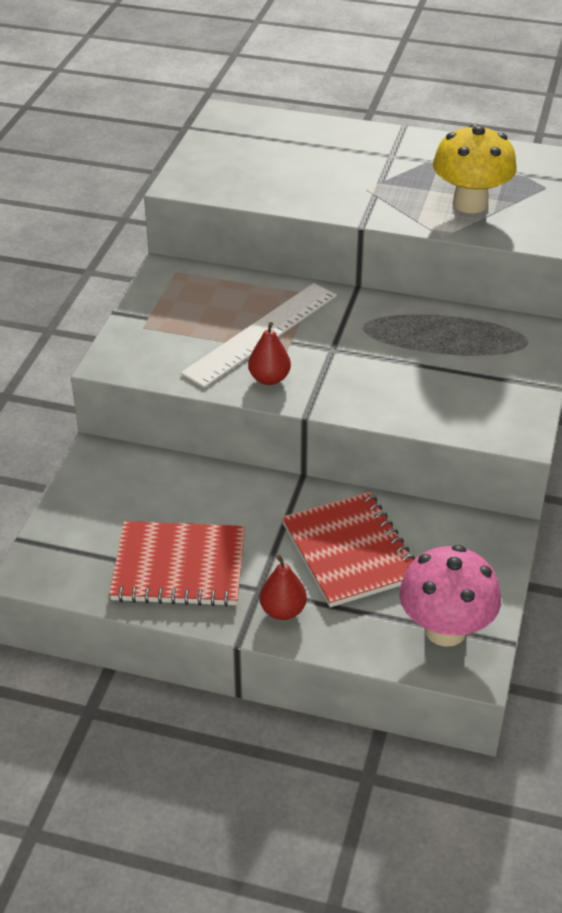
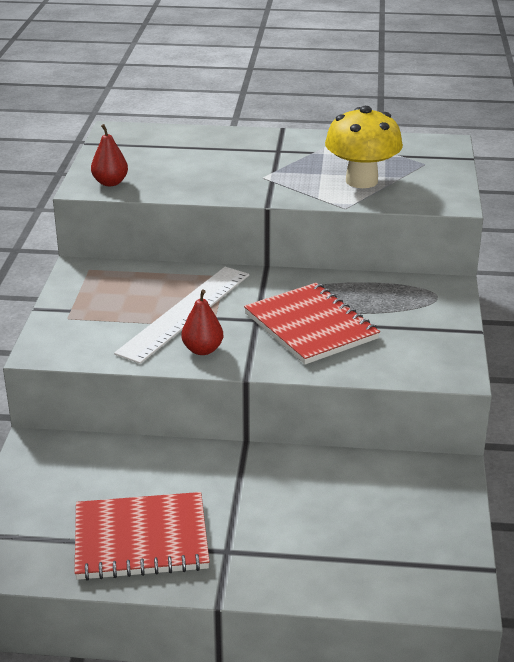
camera: 10 degrees left, 10 degrees down
(283, 611) = (256, 568): red pear -> red pear (110, 183)
(350, 552) = (310, 505): red notebook -> red notebook (310, 326)
(445, 630) = (423, 565): pink mushroom -> none

